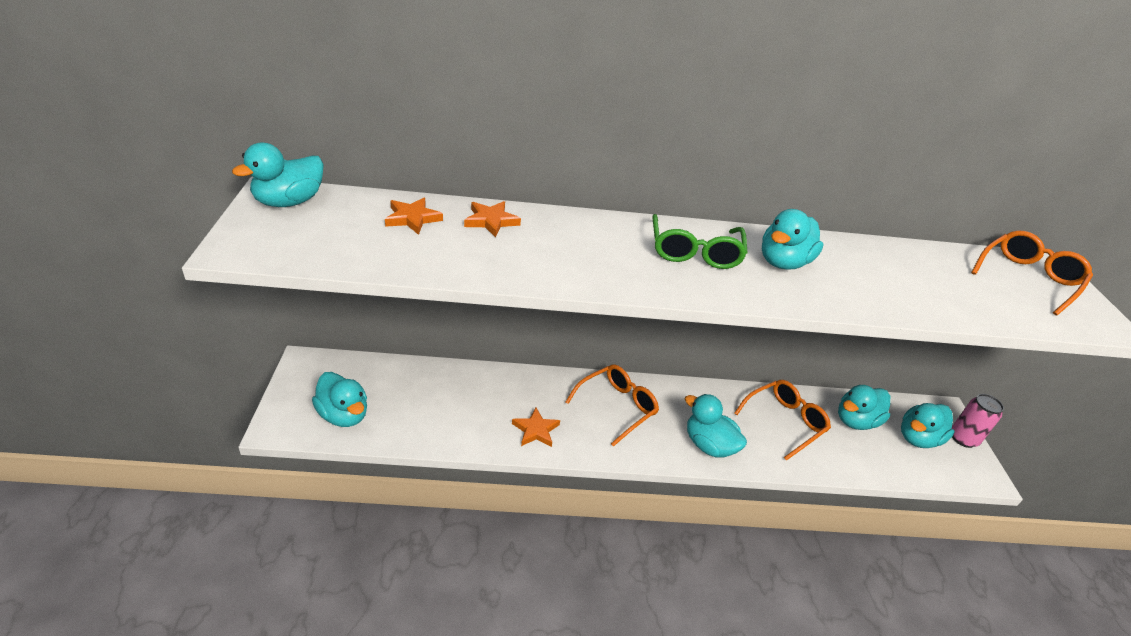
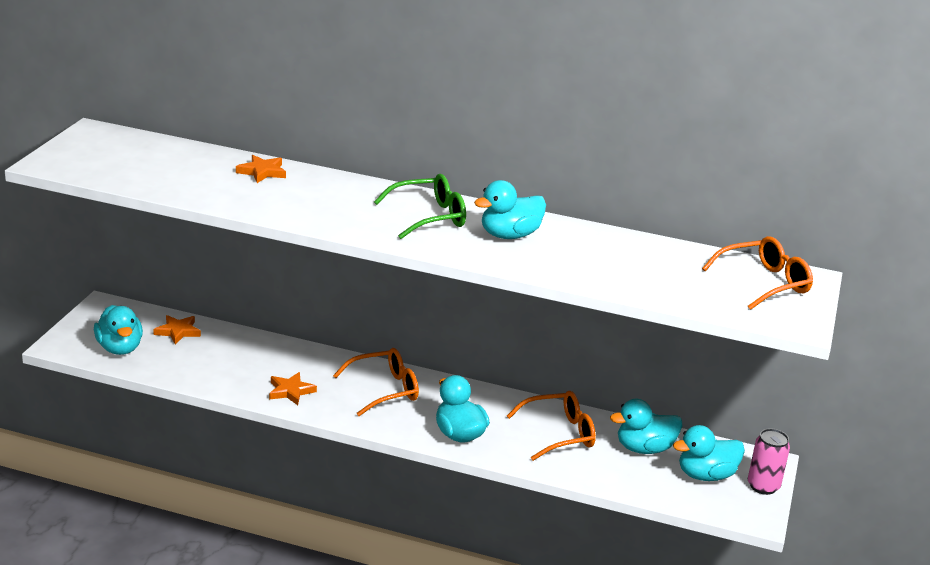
camera: 20 degrees right, 10 degrees down
(289, 202) = (103, 138): turquoise duck -> none
(412, 218) = (196, 162): orange star -> orange star (178, 331)
(694, 252) = (429, 217): green glasses -> green glasses turned 135 degrees counterclockwise

